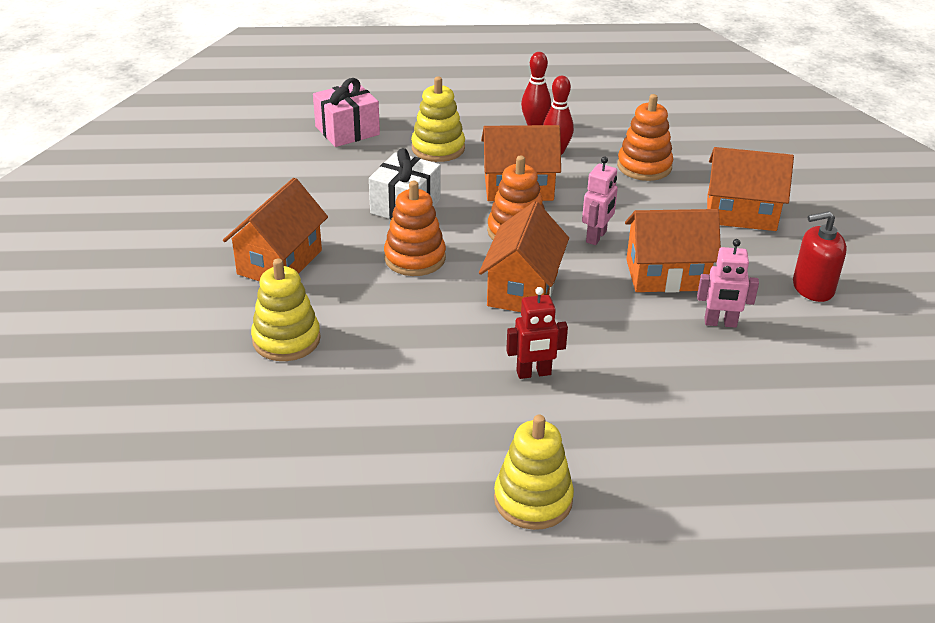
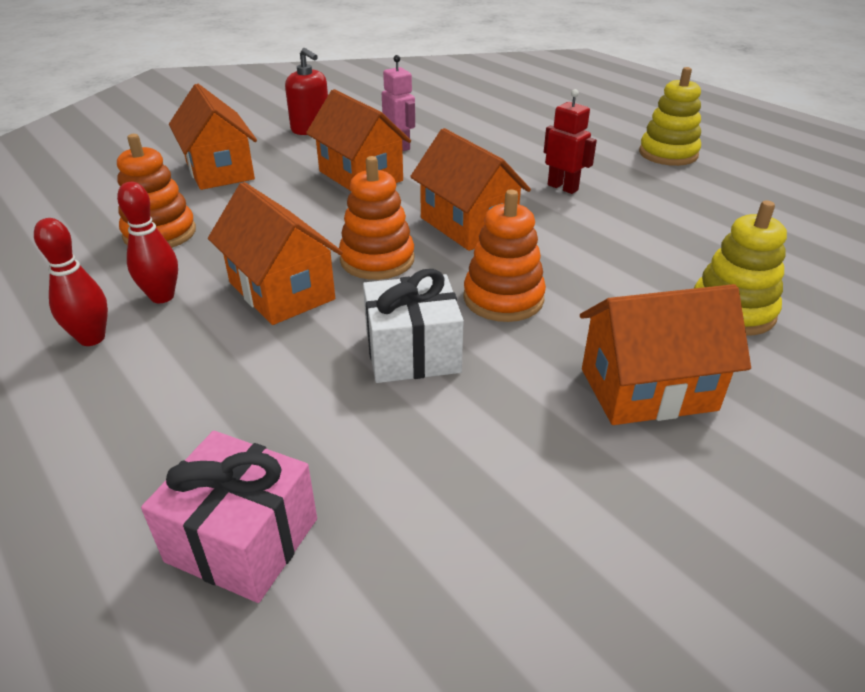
camera: 125 degrees left, 0 degrees up
(438, 148) = (228, 396): yellow stacking toy -> none
(523, 289) = (468, 225): orange house -> orange house turned 75 degrees clockwise
(596, 237) = (336, 218): pink robot -> none

